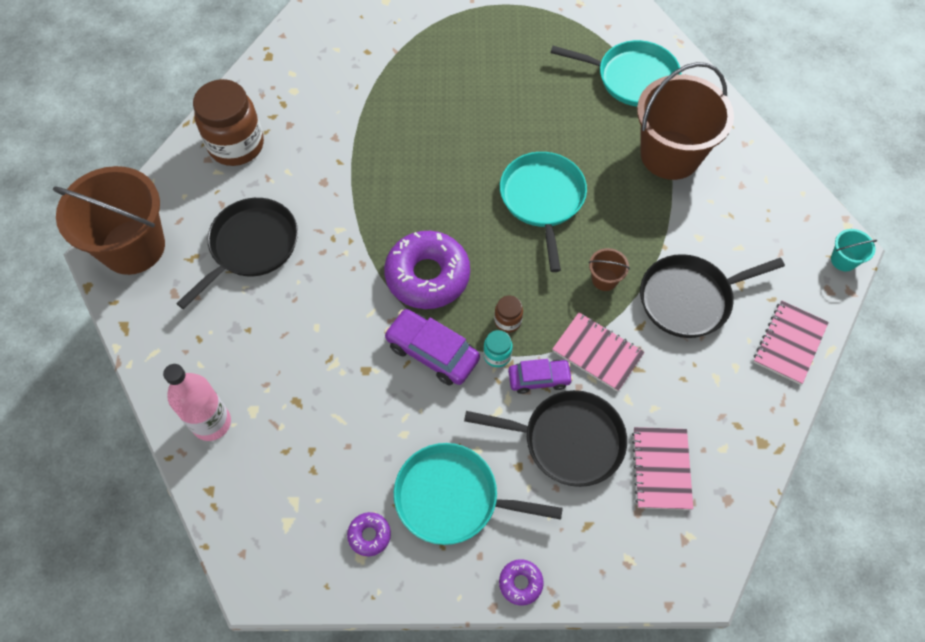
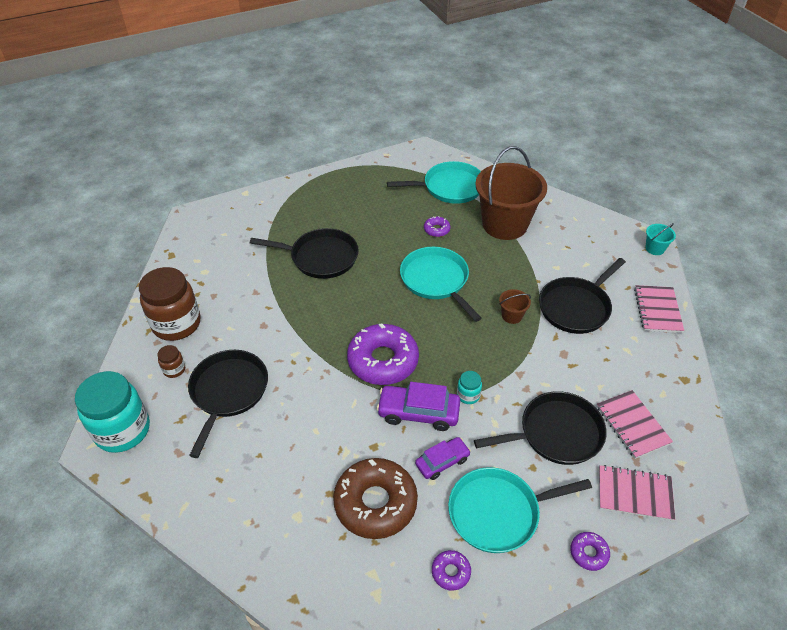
camera: 25 degrees left, 15 degrees down
(133, 247) = (122, 430): brown bucket -> turquoise jar
(211, 423) = (266, 542): pink bottle -> none
(335, 431) = (375, 503): none -> brown donut
(427, 119) = (321, 257): none -> black pan
(507, 321) = (461, 369): brown jar -> brown jar (174, 369)
(539, 379) = (508, 399): purple car -> purple car (442, 461)
(582, 132) = (436, 230): none -> purple donut
(597, 353) = (538, 365): pink notebook -> pink notebook (634, 494)

